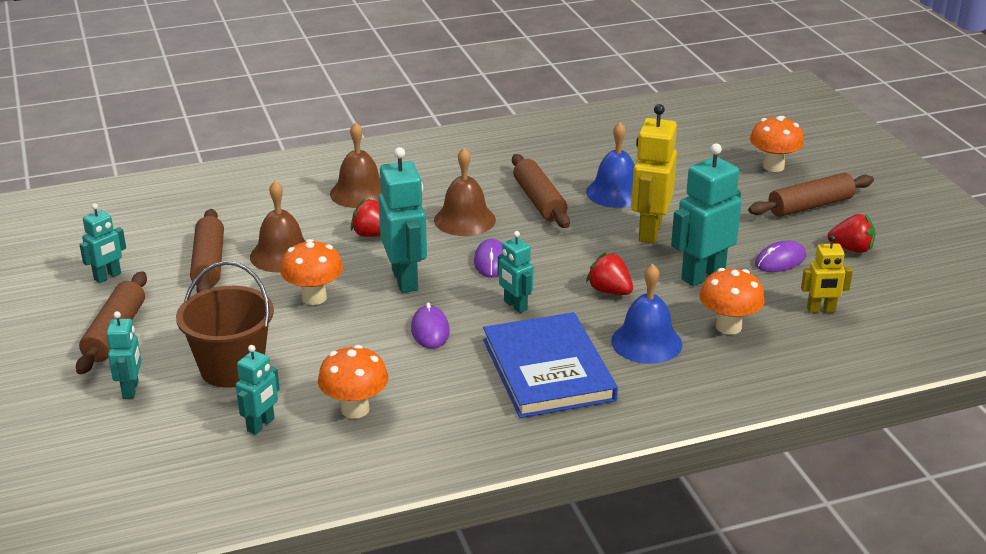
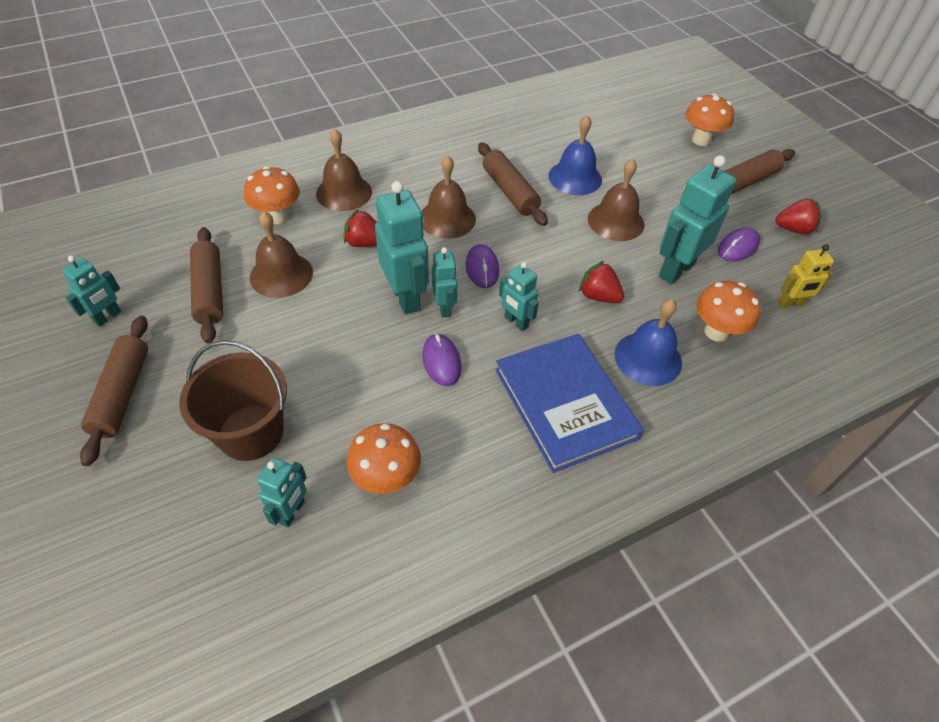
camera: 10 degrees left, 20 degrees up
(131, 390) = (147, 475): turquoise robot -> turquoise robot (444, 308)
(314, 298) = (321, 328): orange mushroom -> orange mushroom (278, 217)
(649, 232) = (615, 221): yellow robot -> brown bell

